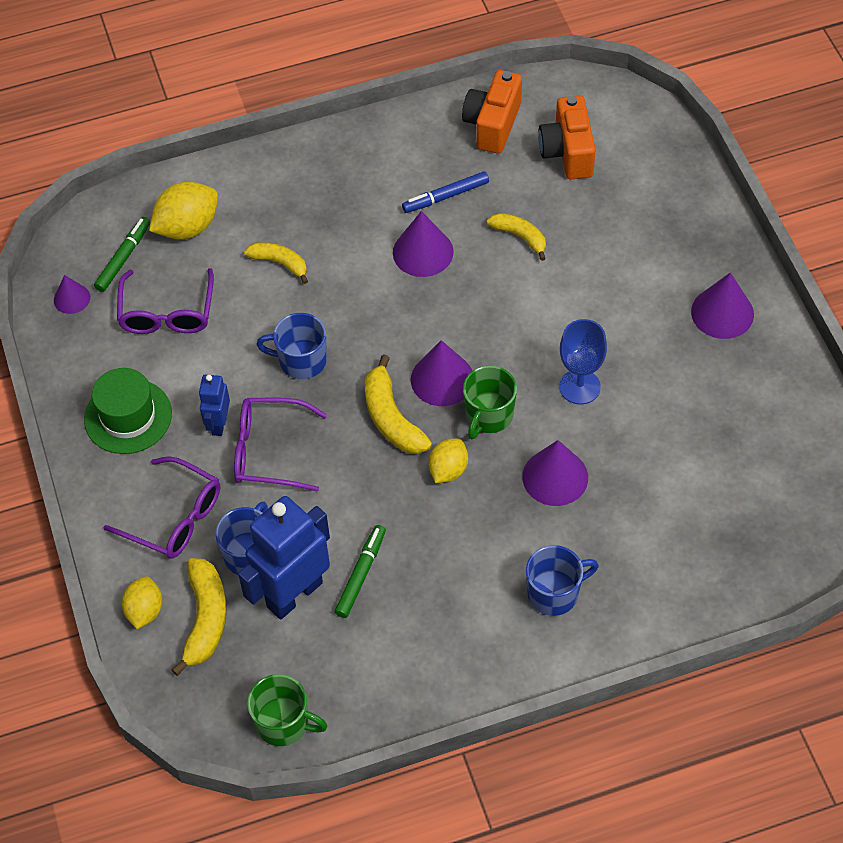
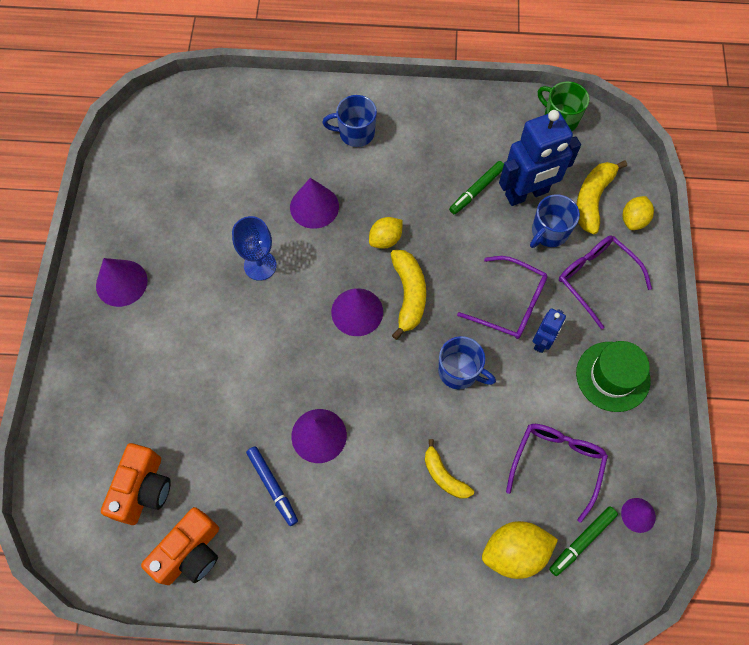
camera: 160 degrees left, 10 degrees up
(445, 196) = (272, 486): blue marker -> blue marker turned 60 degrees clockwise
(488, 415) = (337, 269): green mug -> none
(520, 237) = (232, 416): yellow banana -> none

